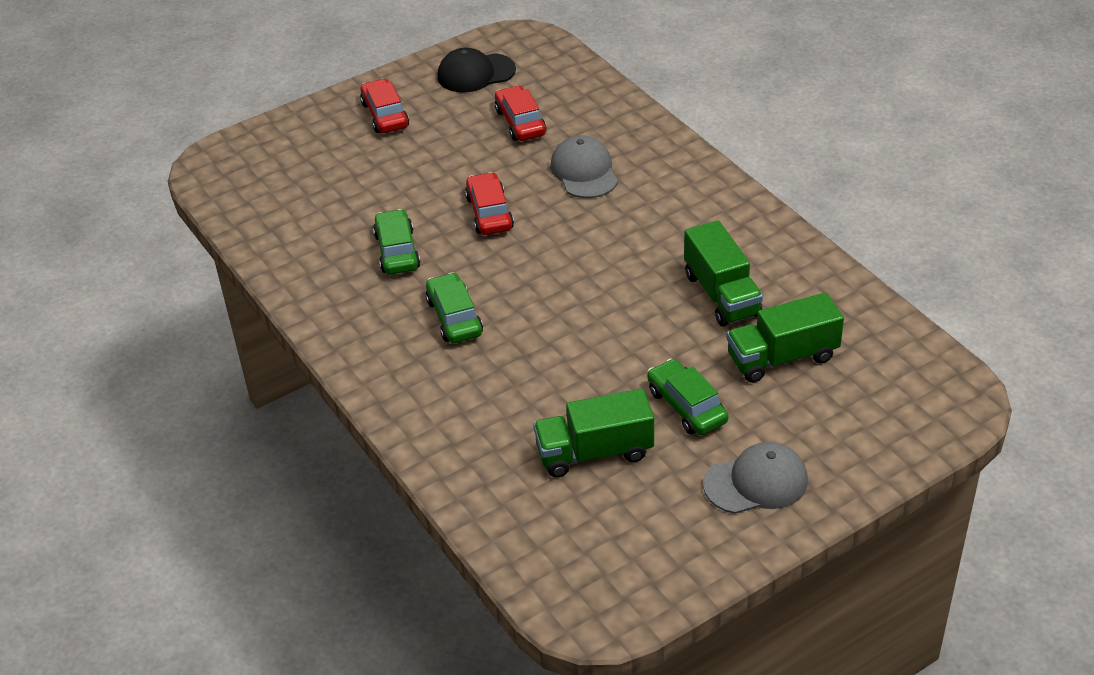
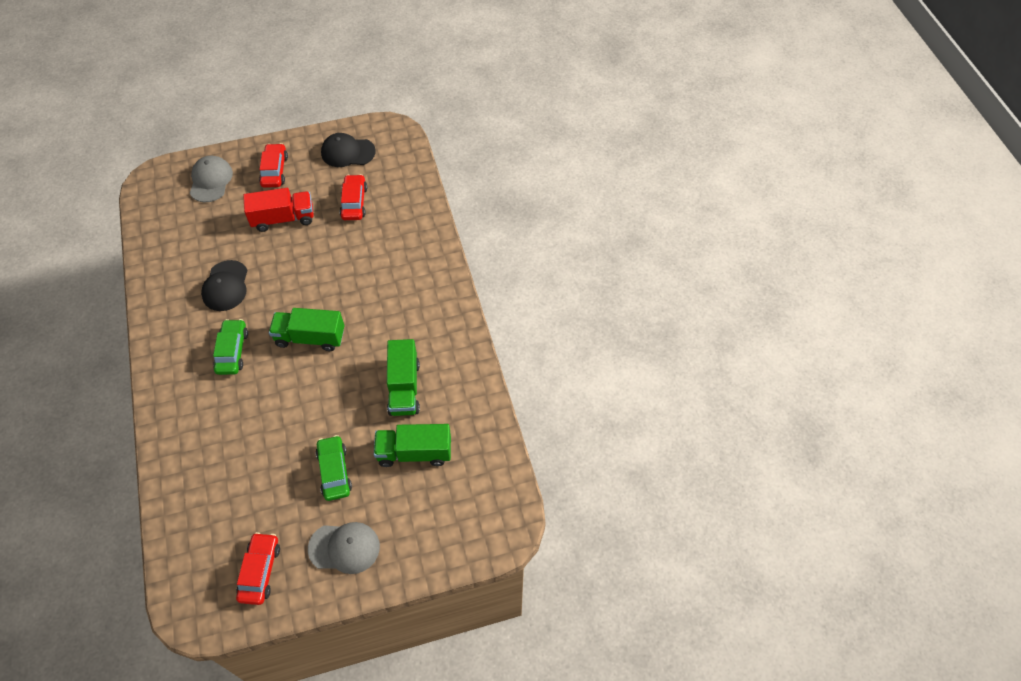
camera: 15 degrees right, 15 degrees up
(397, 251) = (225, 286): green car -> black cap
(431, 161) = (283, 218): none -> red truck
(489, 213) = (296, 272): red car -> red car (260, 571)
(584, 171) = (372, 256): grey cap -> grey cap (211, 180)
(594, 452) = (260, 489): green truck -> green truck (310, 337)

